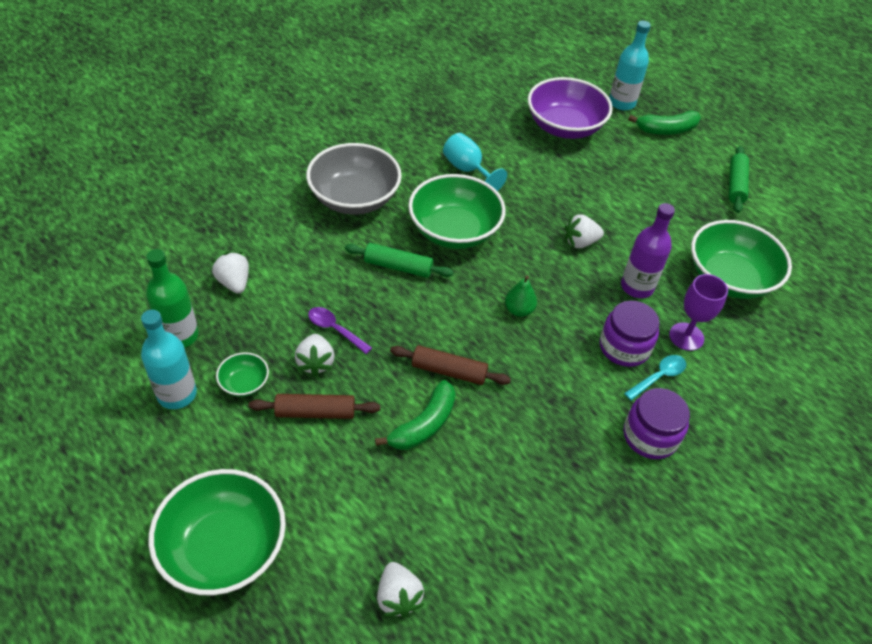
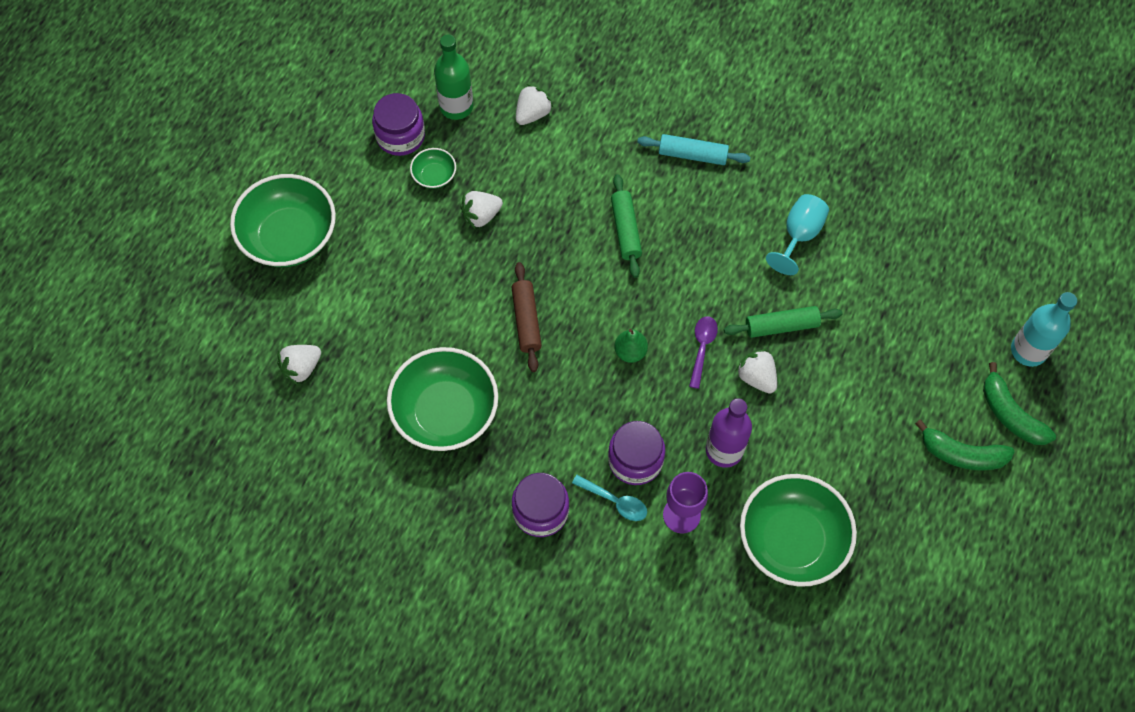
camera: 70 degrees right, 15 degrees up
(177, 394) = (400, 136): turquoise bottle -> purple jar
(315, 412) = (432, 239): brown rolling pin -> none
(335, 329) = (524, 213): purple spoon -> purple spoon (702, 348)
(354, 198) = (692, 155): grey bowl -> turquoise rolling pin
(424, 425) = (460, 323): green banana -> green banana (961, 454)
(454, 231) = (702, 258): green bowl -> green bowl (445, 412)
(564, 127) = (937, 303): purple bowl -> none
(736, 185) = (957, 516): green rolling pin -> green rolling pin (781, 326)

